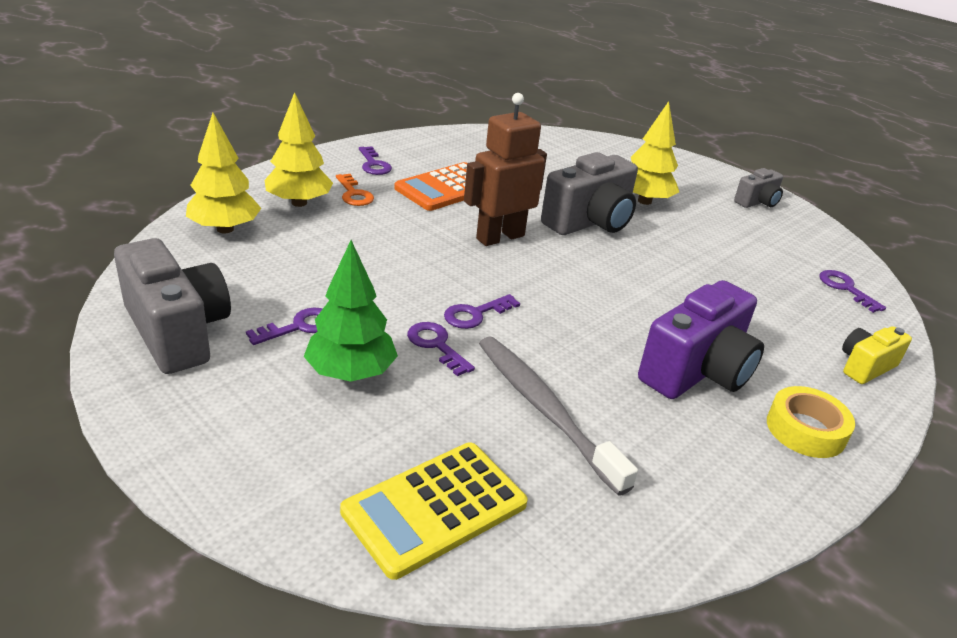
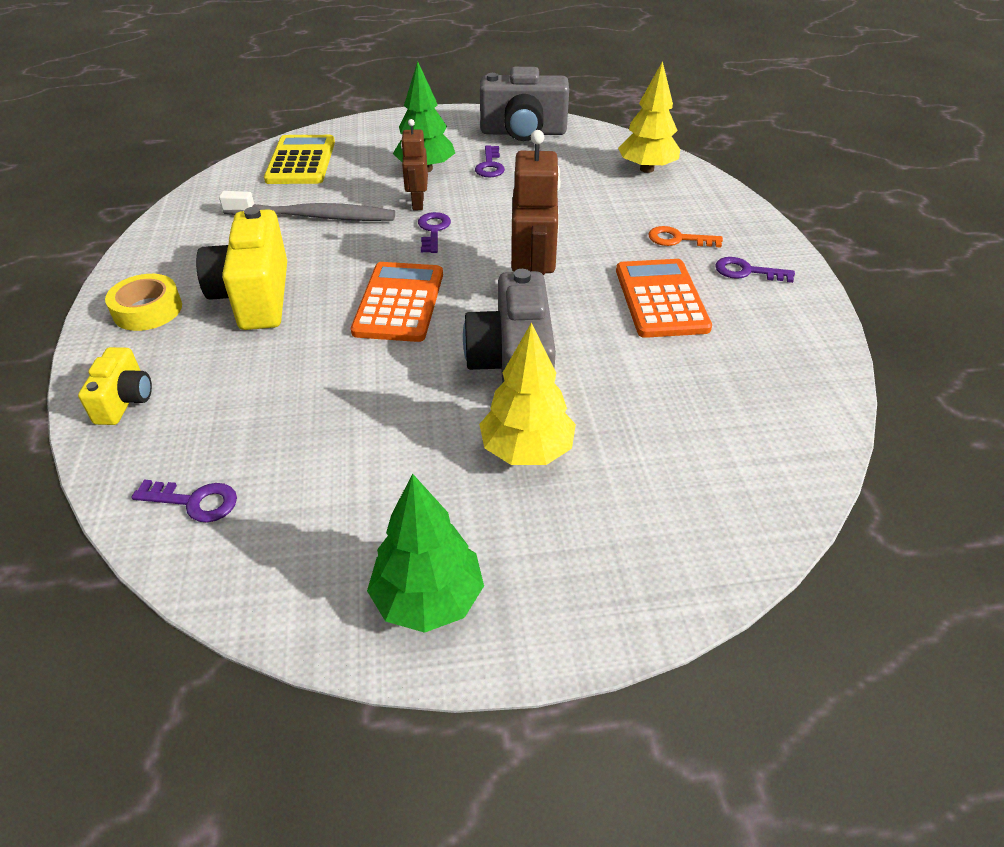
camera: 130 degrees right, 10 degrees up
(299, 203) = (675, 208): yellow tree -> none
(436, 345) = (417, 203): purple key -> brown robot
(595, 290) = (399, 302): none -> orange calculator
(697, 372) = (255, 297): purple camera -> yellow camera
(757, 202) = (428, 599): grey camera -> green tree

